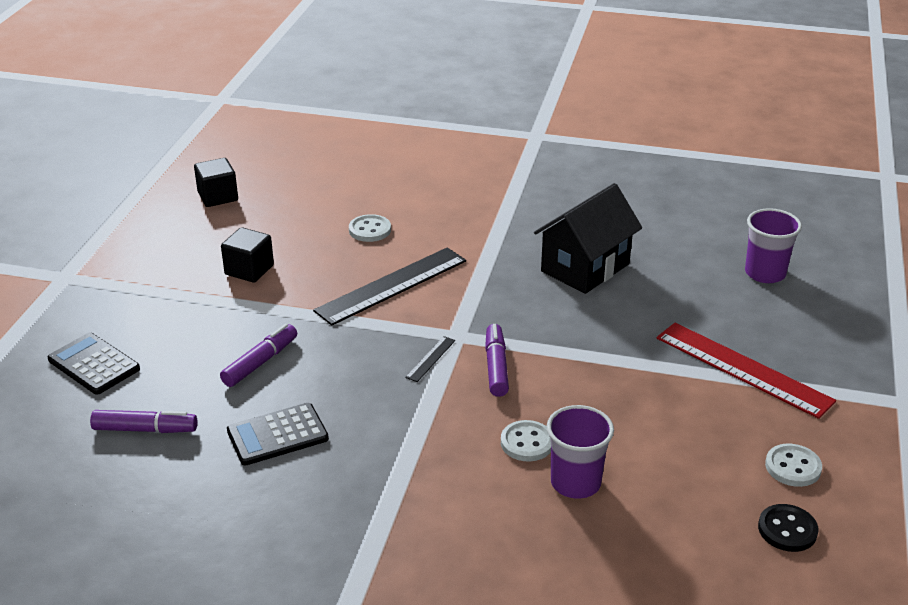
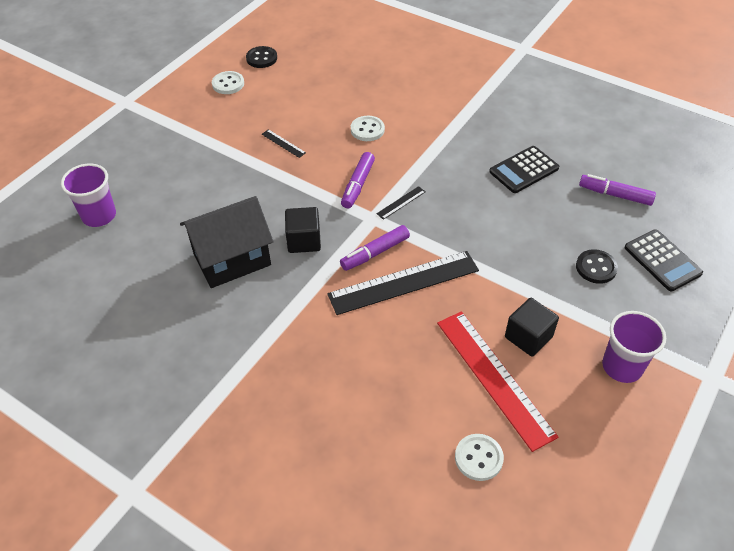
camera: 160 degrees left, 15 degrees up
(176, 341) = (596, 267): none -> black button
(218, 197) = (554, 475): black cube -> black cube (304, 241)
(260, 362) = (529, 230): purple marker -> purple marker (375, 253)
(277, 435) = (524, 170): black calculator -> black calculator turned 150 degrees clockwise
(370, 230) = (399, 363): white button -> white button (478, 458)
(575, 483) = (353, 102): purple cup -> purple cup (622, 367)
(630, 396) = (283, 143): none -> black ruler
(743, 369) = (196, 144): red ruler -> red ruler (494, 377)

